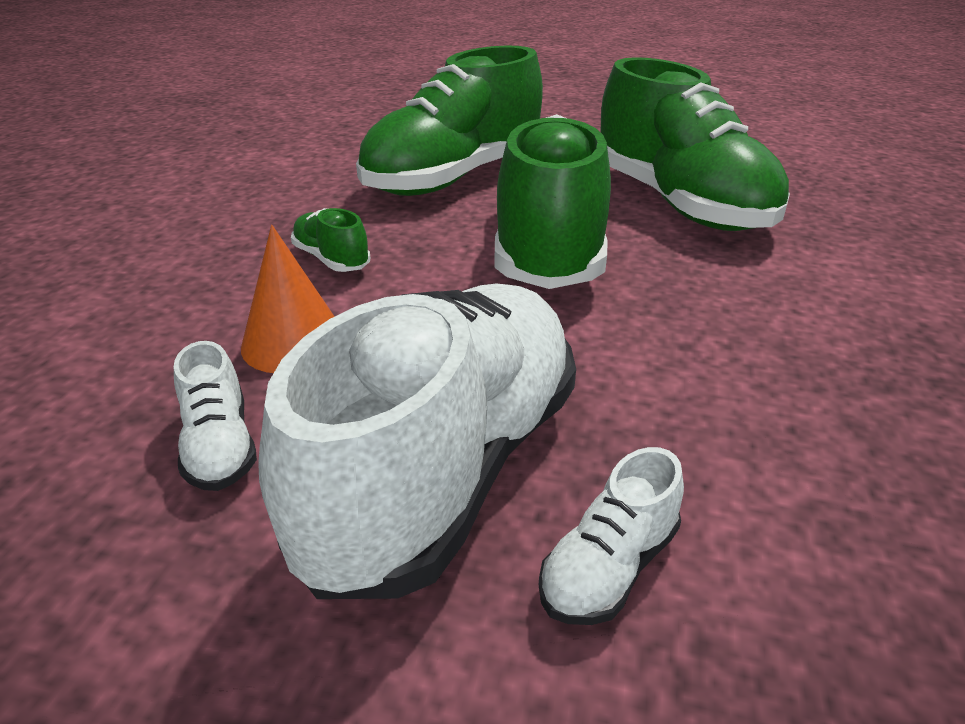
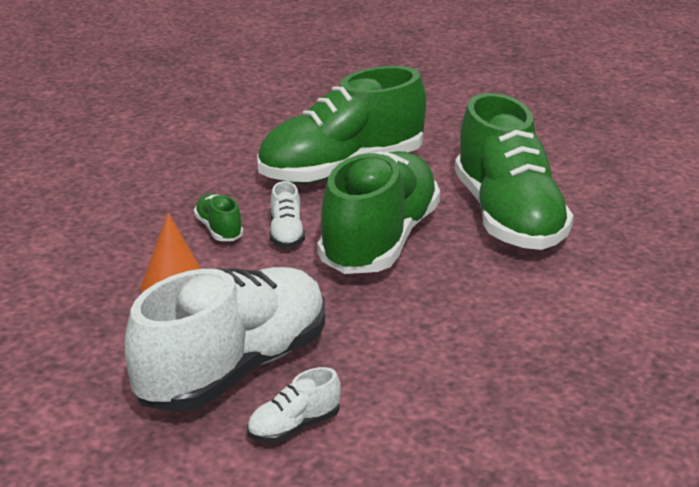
camera: 15 degrees right, 5 degrees down
(220, 446) = (115, 338): white shoe -> white shoe (286, 234)

